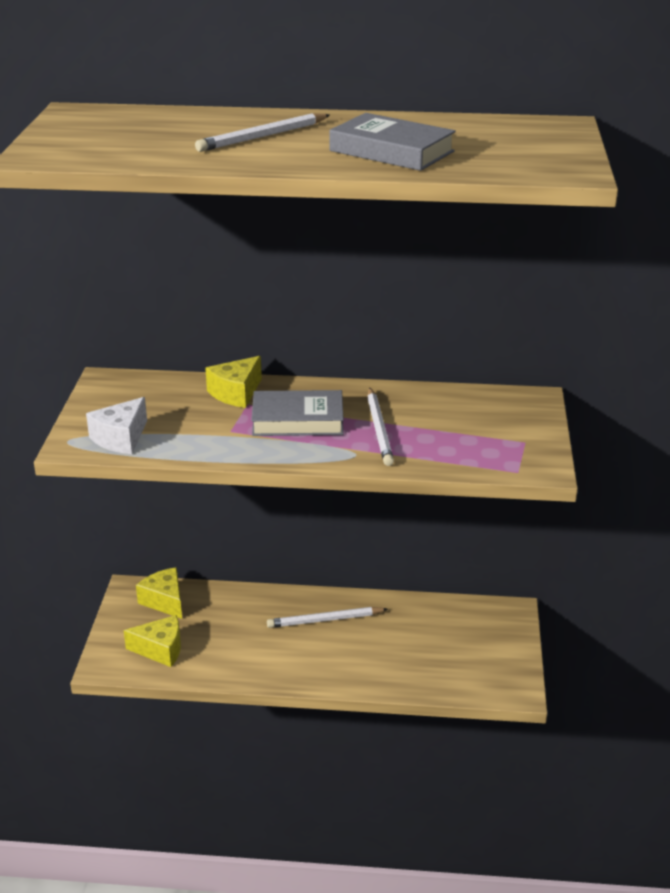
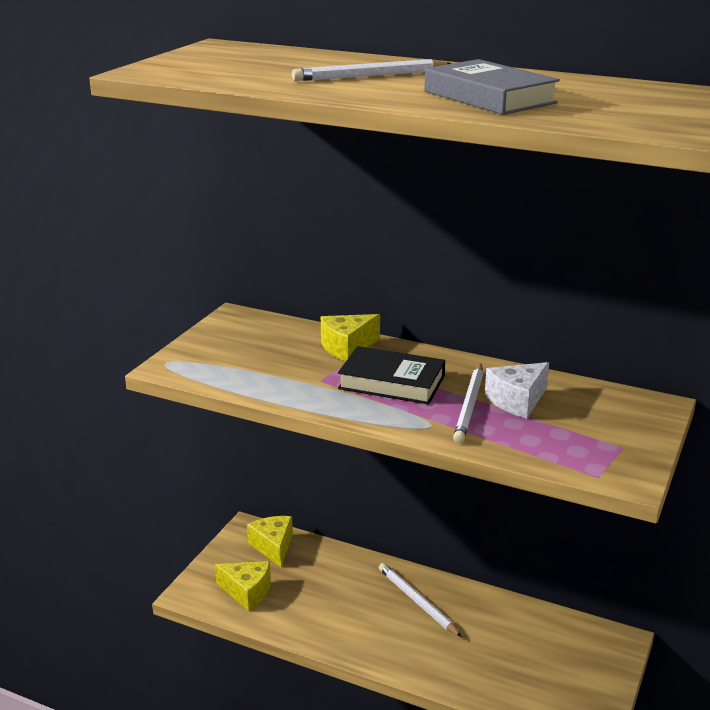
camera: 20 degrees right, 5 degrees down
(121, 438) = (214, 369): white cheese -> white cheese (517, 401)
(298, 420) = (392, 382): grey book -> black book
(325, 620) = (417, 601): white pencil -> white pencil turned 45 degrees clockwise

